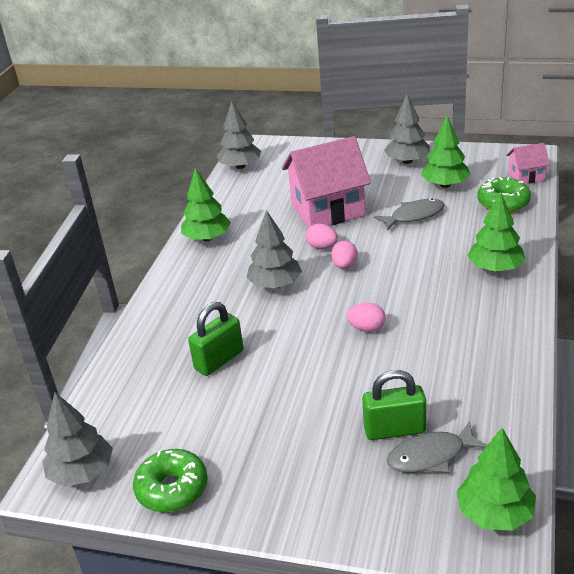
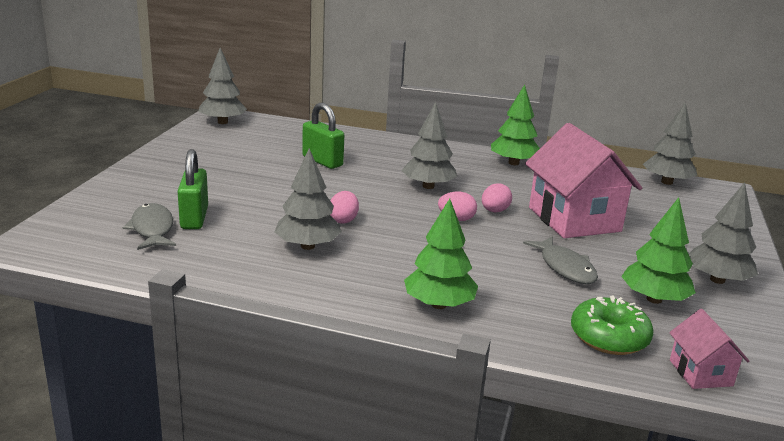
camera: 85 degrees right, 10 degrees down
(172, 489) = (188, 144): green donut -> none
(427, 343) = (307, 246): none -> grey tree
(495, 514) = (67, 246): green tree -> none

